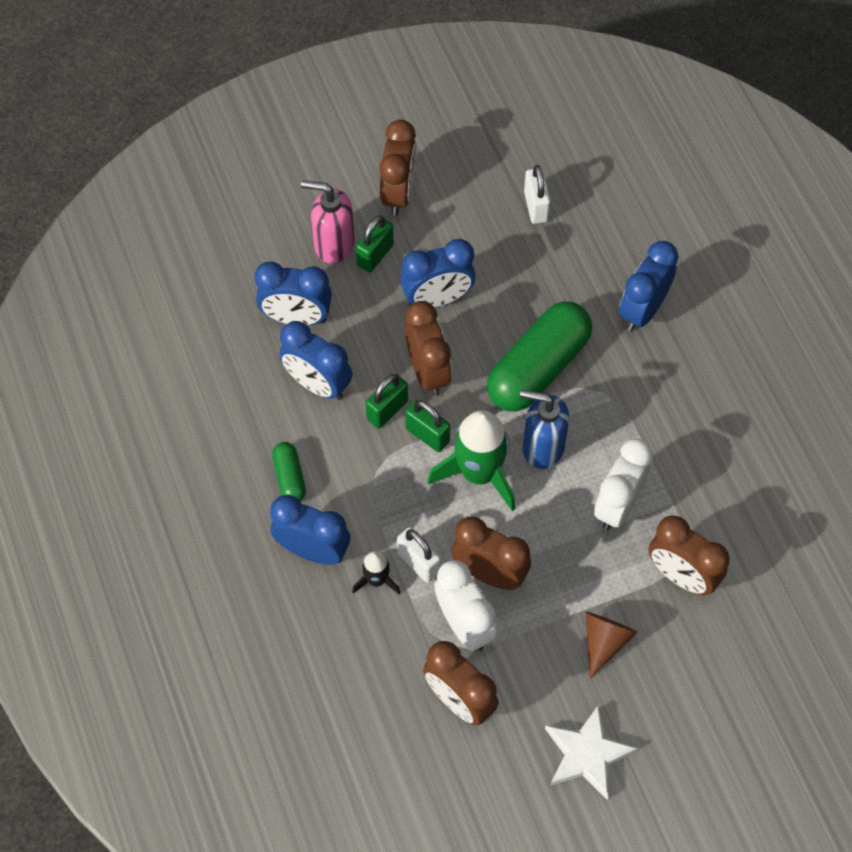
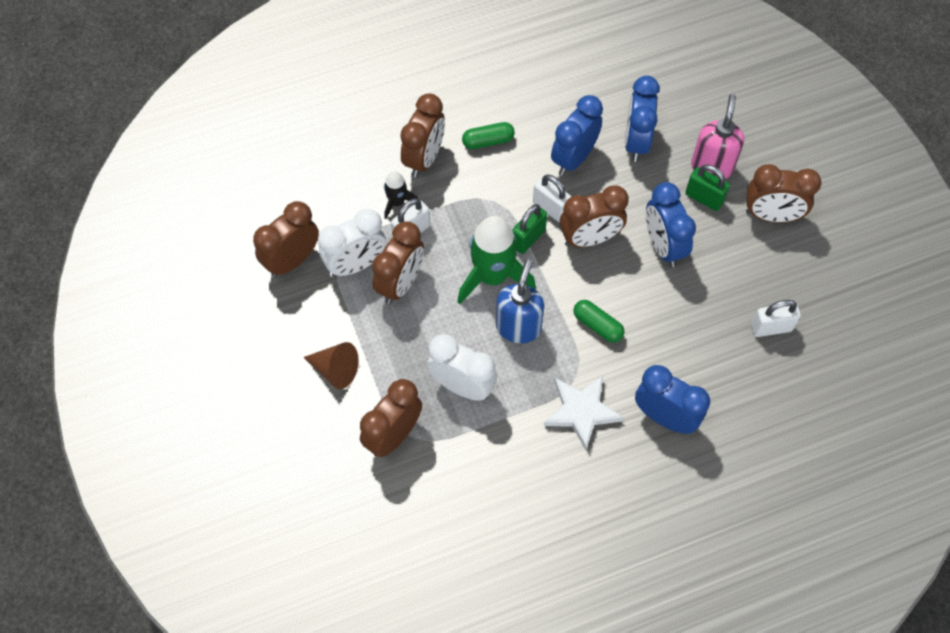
camera: 90 degrees right, 0 degrees up
(313, 550) = (424, 158): blue clock -> brown clock
(387, 410) = (551, 208): green padlock -> white padlock
(538, 368) = (597, 325): green capsule -> green capsule, size x0.47
(587, 754) = (239, 352): white star -> white star (581, 411)

